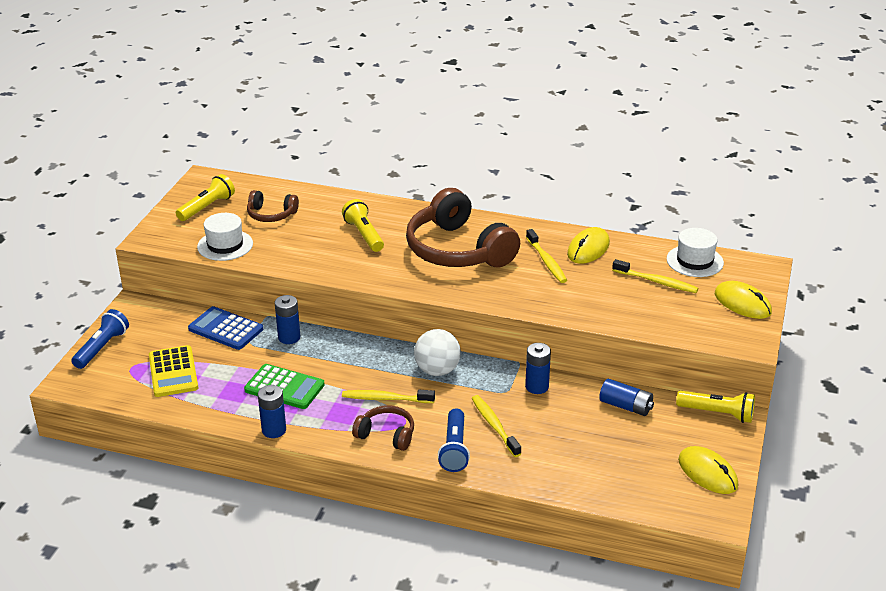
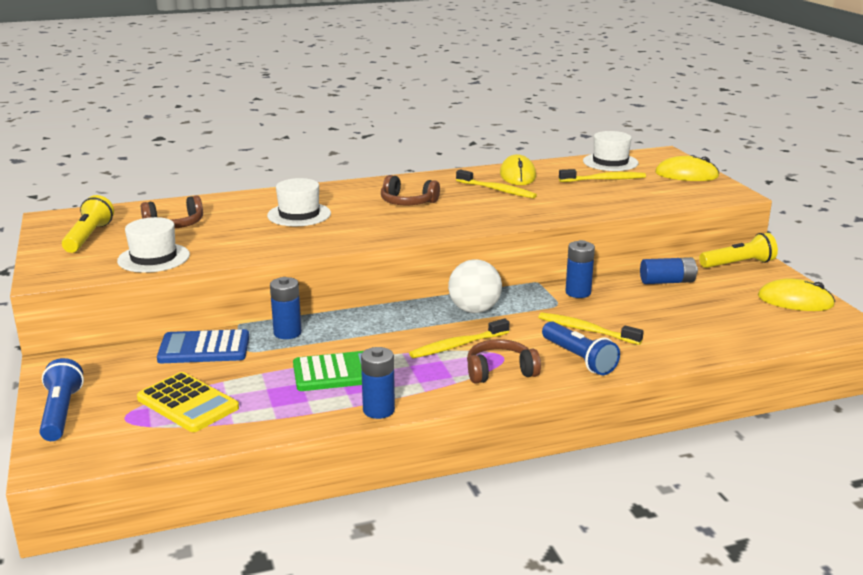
camera: 35 degrees left, 10 degrees down
(364, 235) = (299, 214): yellow flashlight -> white hat
(458, 250) = (407, 202): brown headphones -> brown headphones, size x0.48

